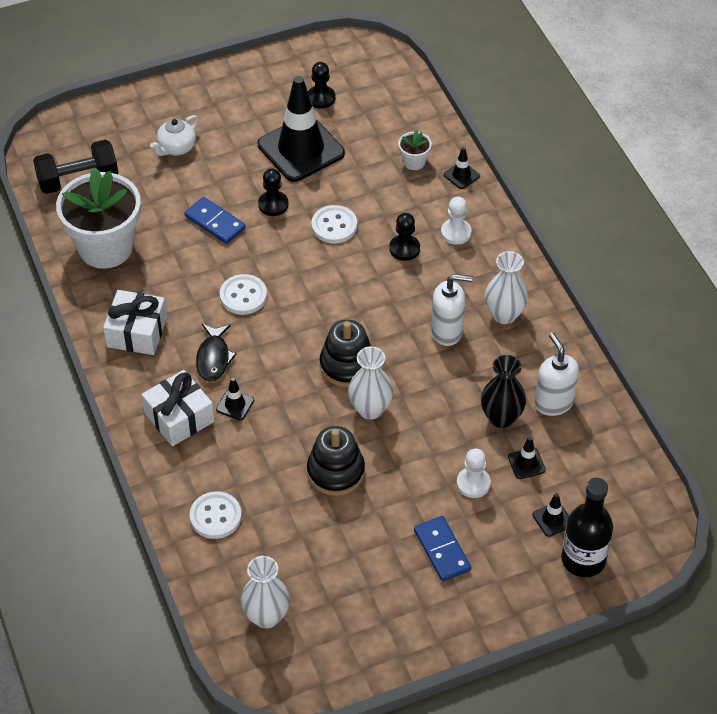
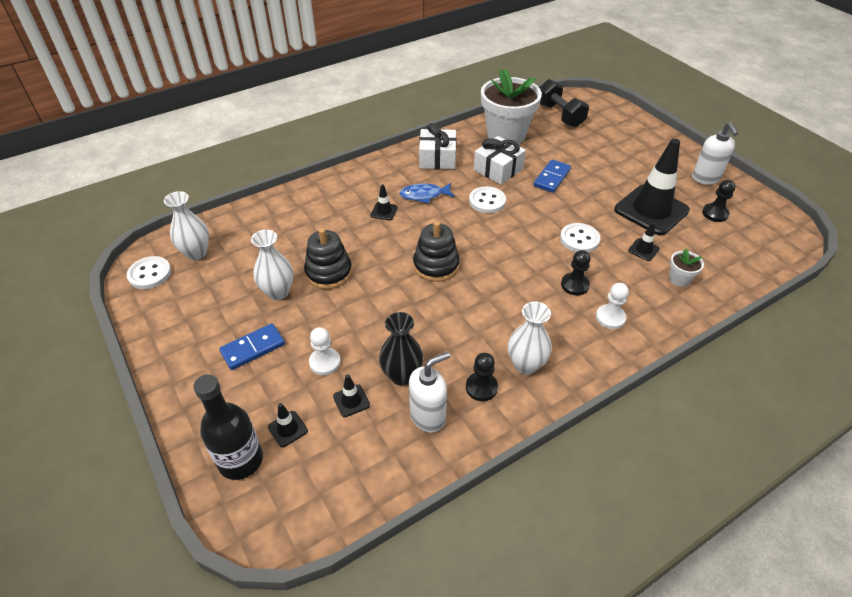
camera: 80 degrees right, 5 degrees down
(176, 148) = (613, 150): white teapot -> none
(179, 417) = (367, 187): white gift -> white gift (498, 169)
(213, 358) = (424, 195): black fish -> blue fish
(215, 516) = (283, 216): white button -> white button (150, 274)
(273, 204) = (584, 203): black pawn -> black pawn (481, 387)
(370, 409) = (394, 285): white vase -> white vase (278, 292)
(447, 331) = (491, 325): white soap dispenser -> white soap dispenser (705, 178)
(461, 175) = (683, 314): black traffic cone -> black traffic cone (643, 250)

